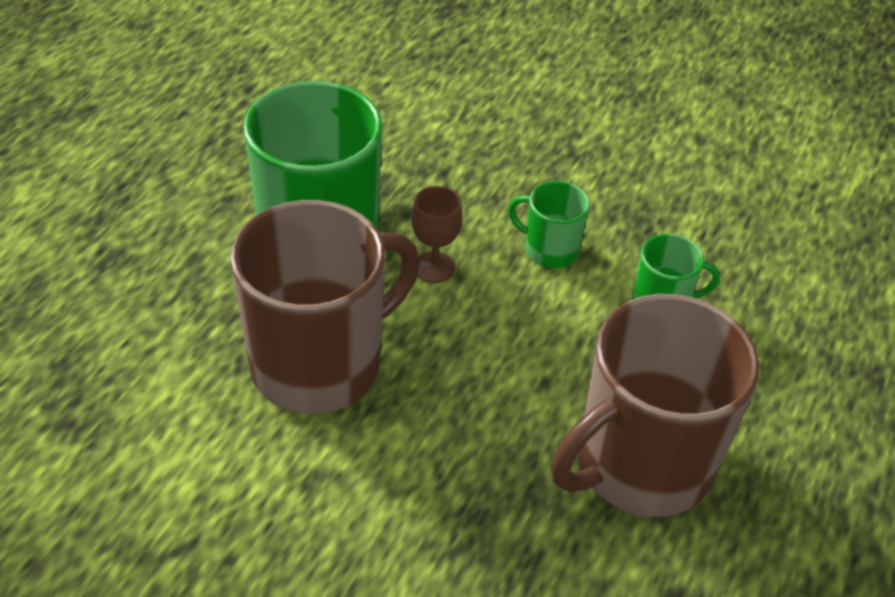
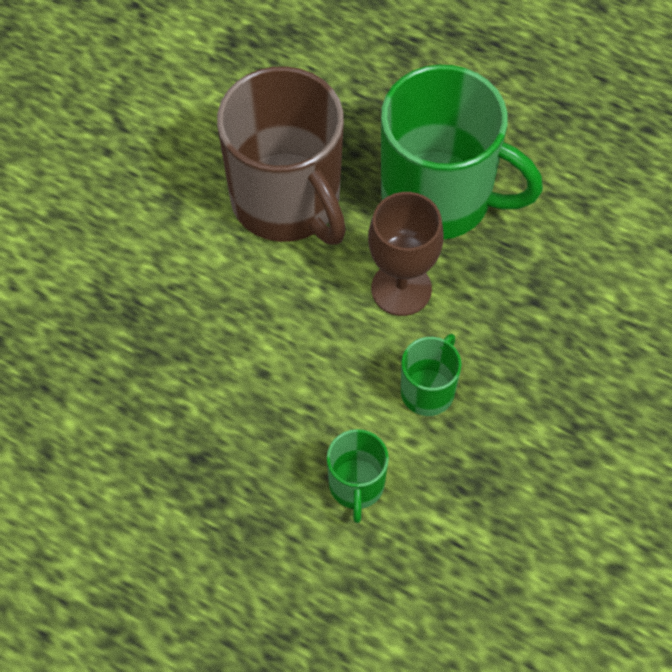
camera: 95 degrees right, 15 degrees up
(434, 267) = (401, 289): brown goblet -> brown goblet, size x1.53
(640, 465) = (170, 440): brown mug -> none

